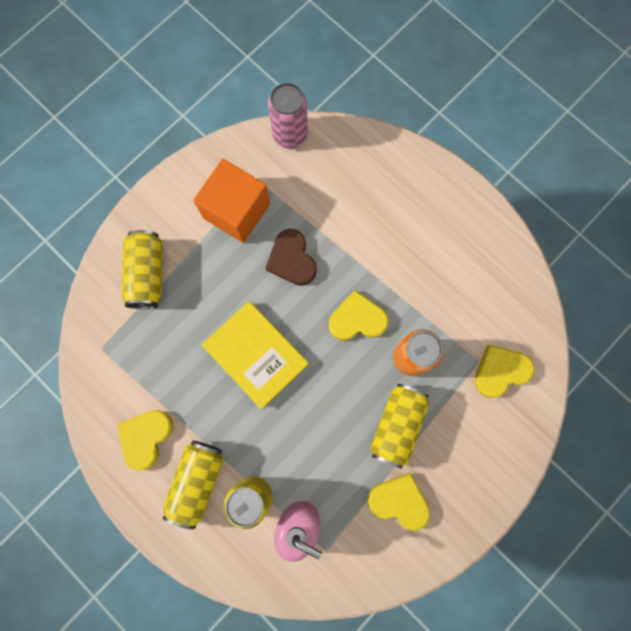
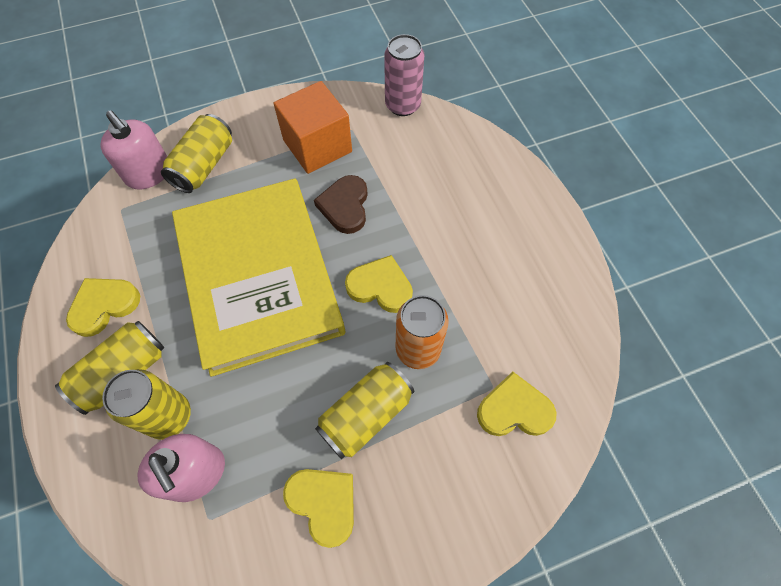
camera: 25 degrees right, 15 degrees down
(103, 304) = (149, 173): none -> pink soap dispenser
(256, 355) = (258, 276): yellow book -> yellow book, size x1.78

